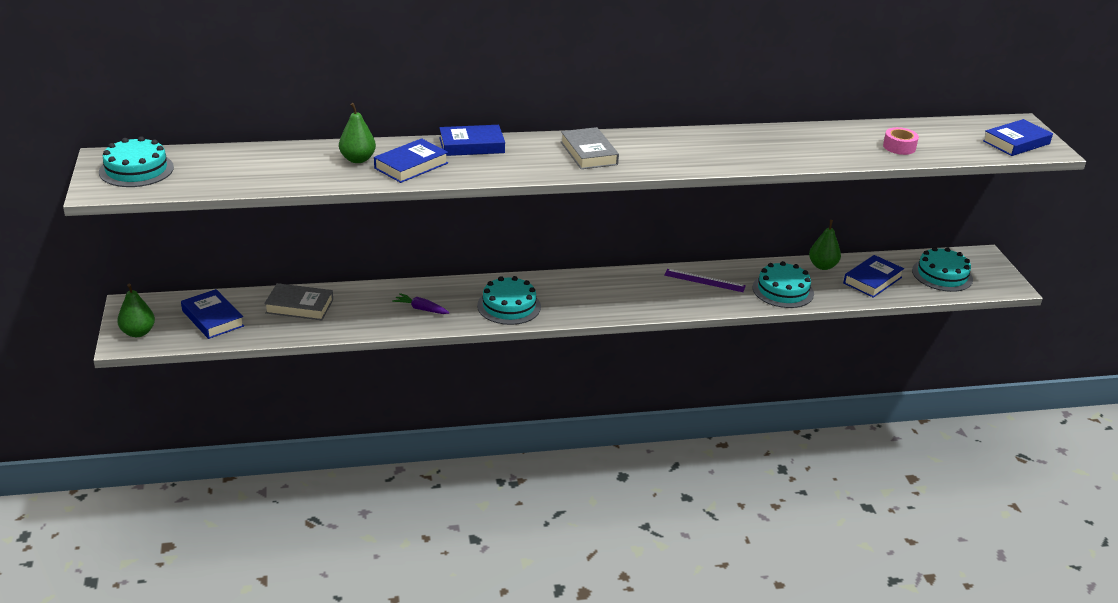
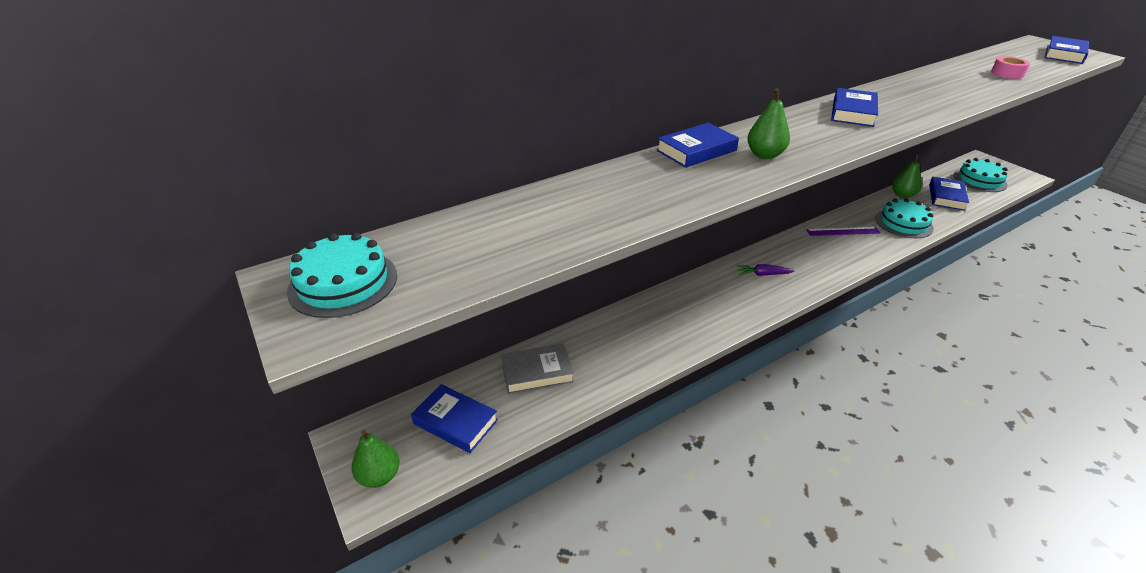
camera: 20 degrees left, 5 degrees up
(357, 159) = (604, 194): green pear -> green pear (764, 155)
(411, 165) = (668, 187): blue book -> blue book (853, 112)
(421, 309) = (655, 335): purple carrot -> purple carrot (762, 274)
(509, 306) = (726, 305): turquoise cake -> none
(588, 153) = (807, 132): grey book -> none

